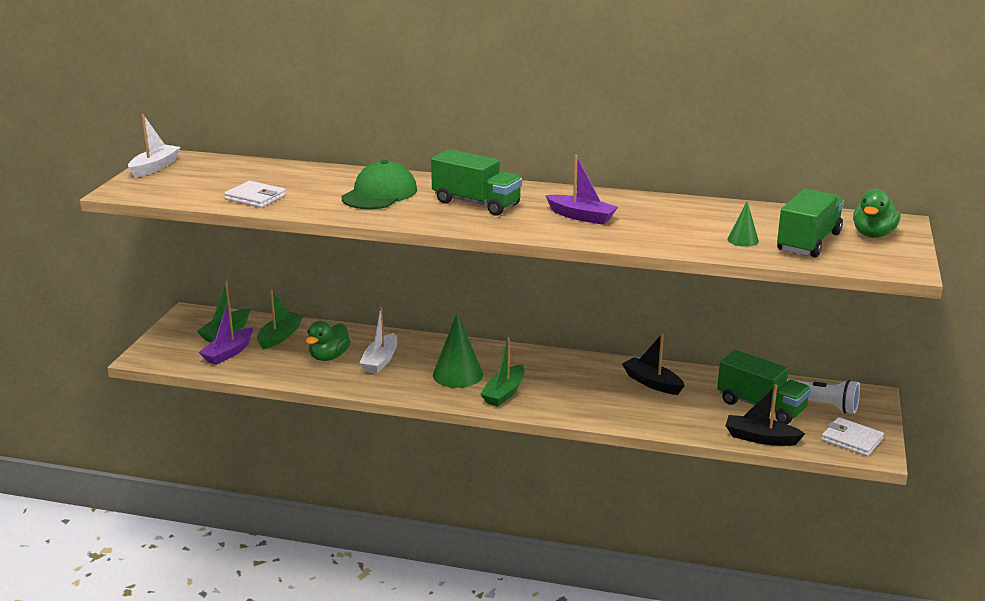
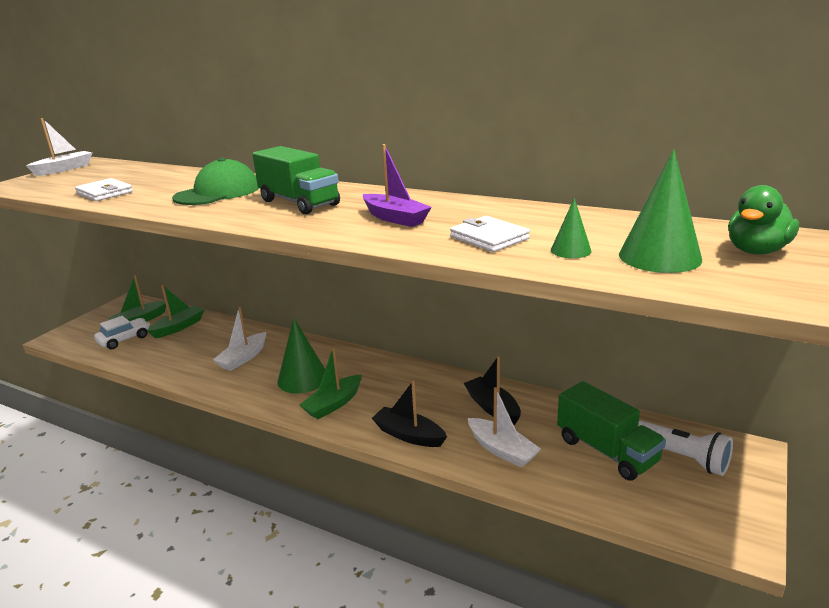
camera: 15 degrees right, 0 degrees up
(228, 353) = (125, 339): purple boat -> white car
(329, 357) = (202, 350): green duck -> none
(675, 414) = (502, 450): none -> white boat
(760, 438) = (592, 497): black boat -> black boat (409, 435)
(808, 242) = (659, 257): green truck -> green cone
(851, 440) = (712, 515): white wallet -> white wallet (489, 238)

